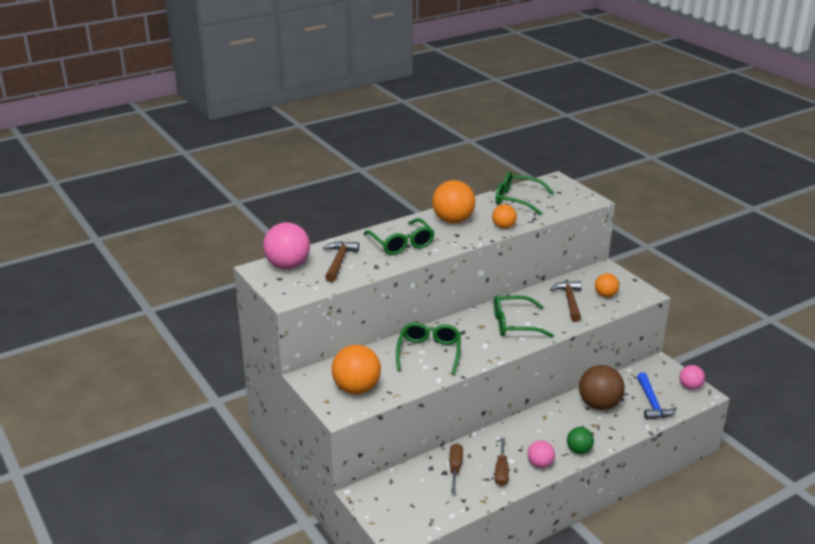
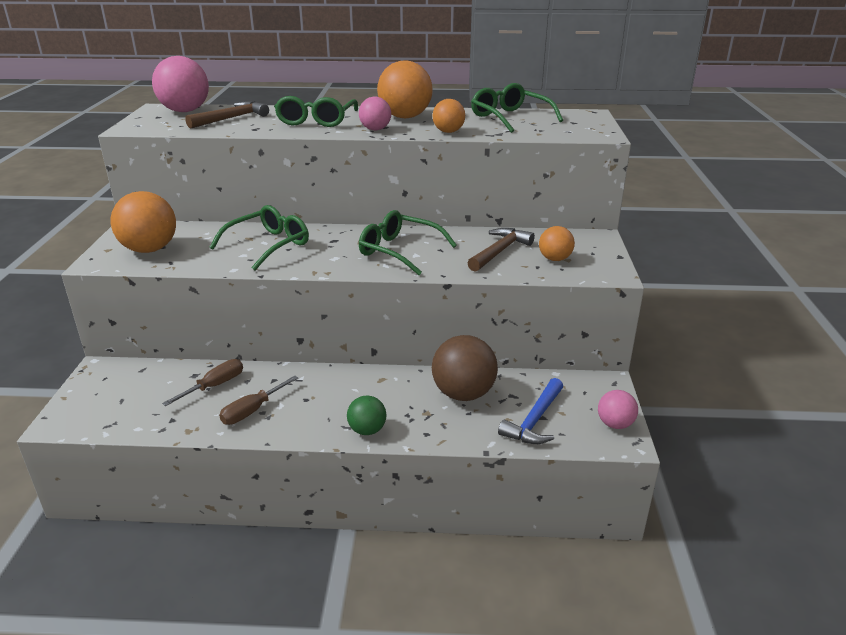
camera: 35 degrees right, 0 degrees up
(540, 464) = (302, 423): pink ball -> pink ball (375, 129)

